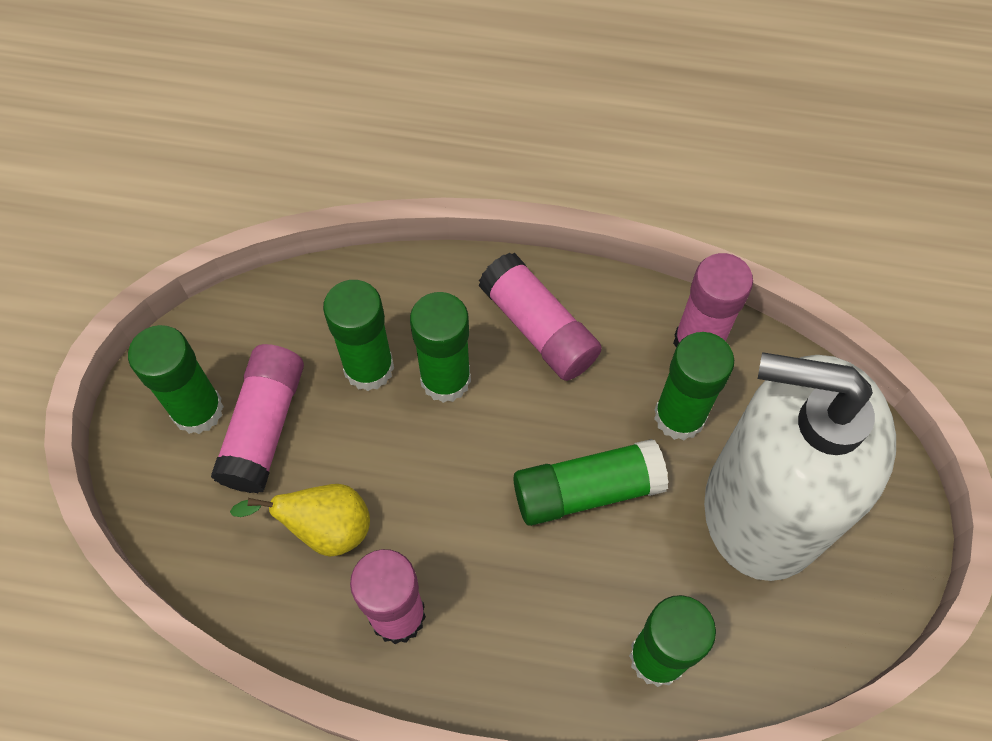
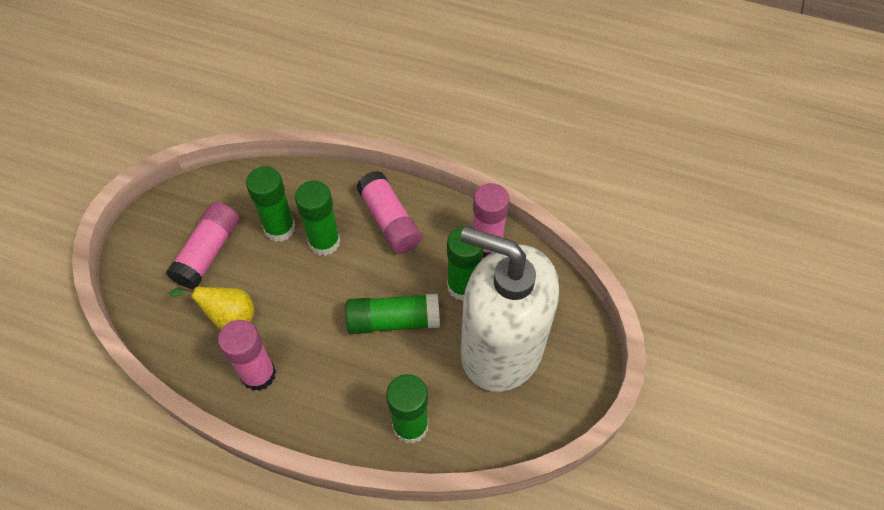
camera: 10 degrees right, 5 degrees down
(198, 410) = (171, 237): green glue stick -> none

